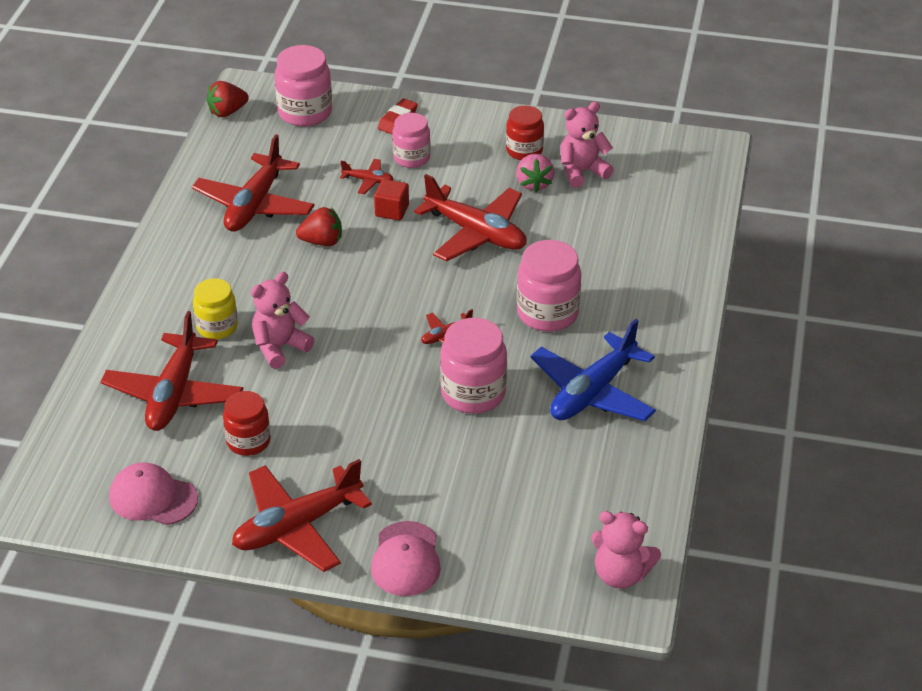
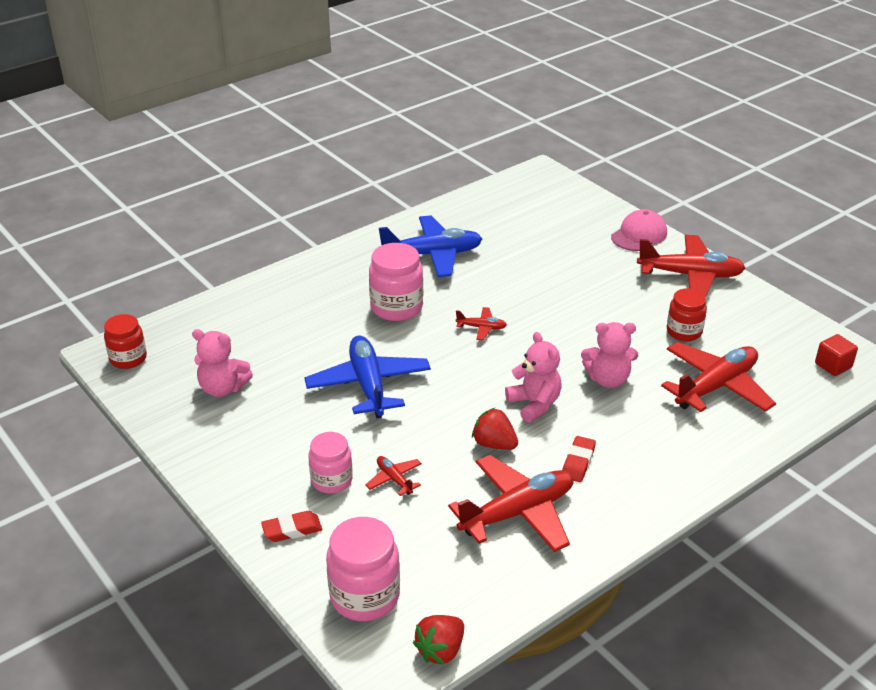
camera: 140 degrees left, 5 degrees down
(153, 498) = (776, 331): pink cap -> none
(217, 327) = (644, 419): yellow jar -> none
(227, 112) = (440, 650): red strawberry -> red strawberry turned 120 degrees clockwise
(242, 262) = (578, 462): none -> red eraser
(392, 211) = (408, 439): red cube -> red cube (833, 365)
(473, 393) = (505, 288): pink jar -> none
(476, 233) = (368, 385): red plane -> blue plane
(524, 151) = (235, 432): red jar -> red jar (128, 358)
(534, 184) = (272, 399): pink strawberry -> none
(620, 574) = (530, 182): pink teddy bear -> pink teddy bear (534, 404)

